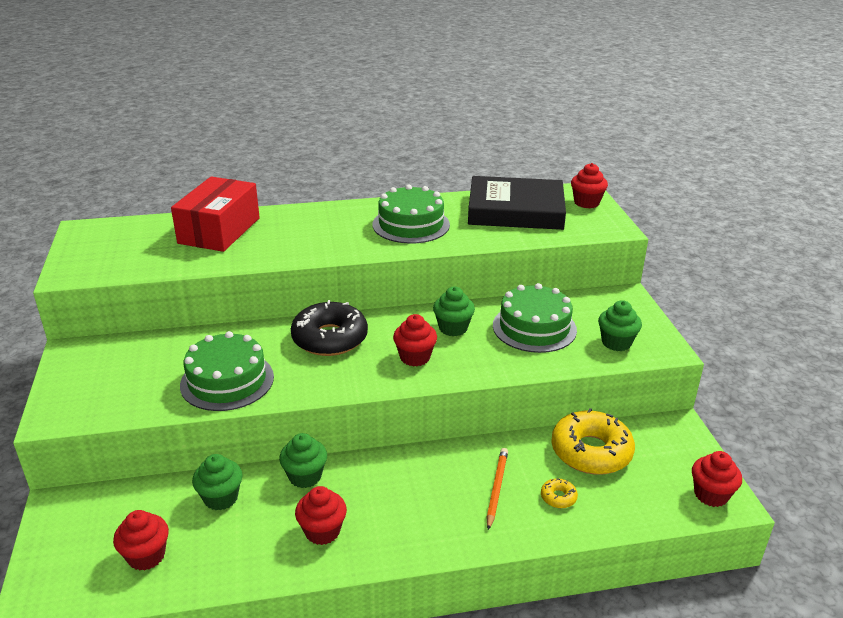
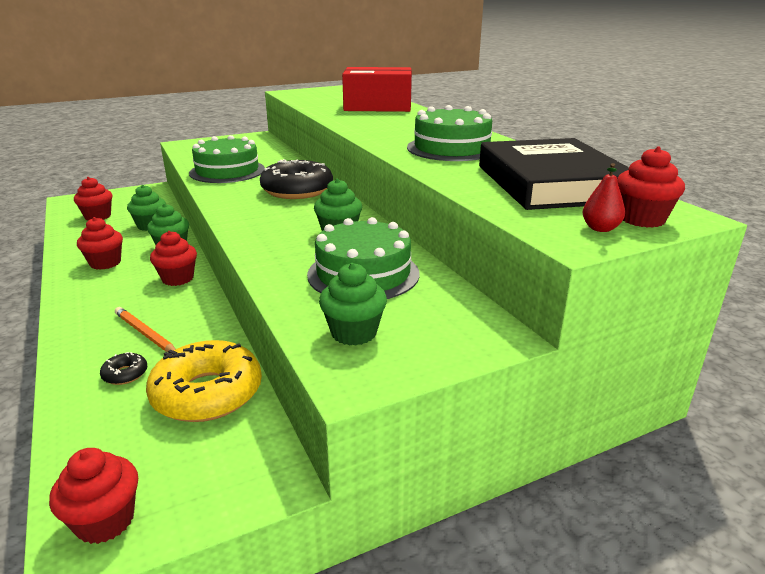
camera: 75 degrees right, 5 degrees down
(415, 357) = (277, 222): red cupcake -> red cupcake (178, 278)
(496, 488) = (145, 334): orange pencil -> orange pencil turned 135 degrees counterclockwise
(558, 497) = (125, 374): yellow donut -> black donut
(598, 217) = (600, 228): none -> red pear

